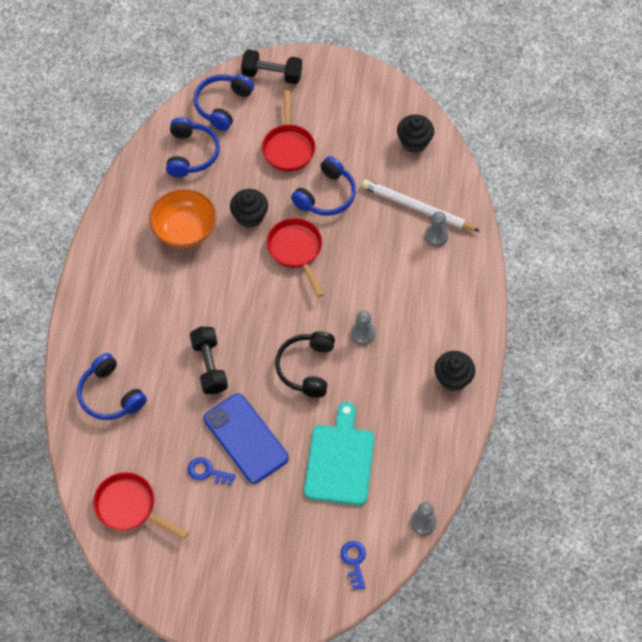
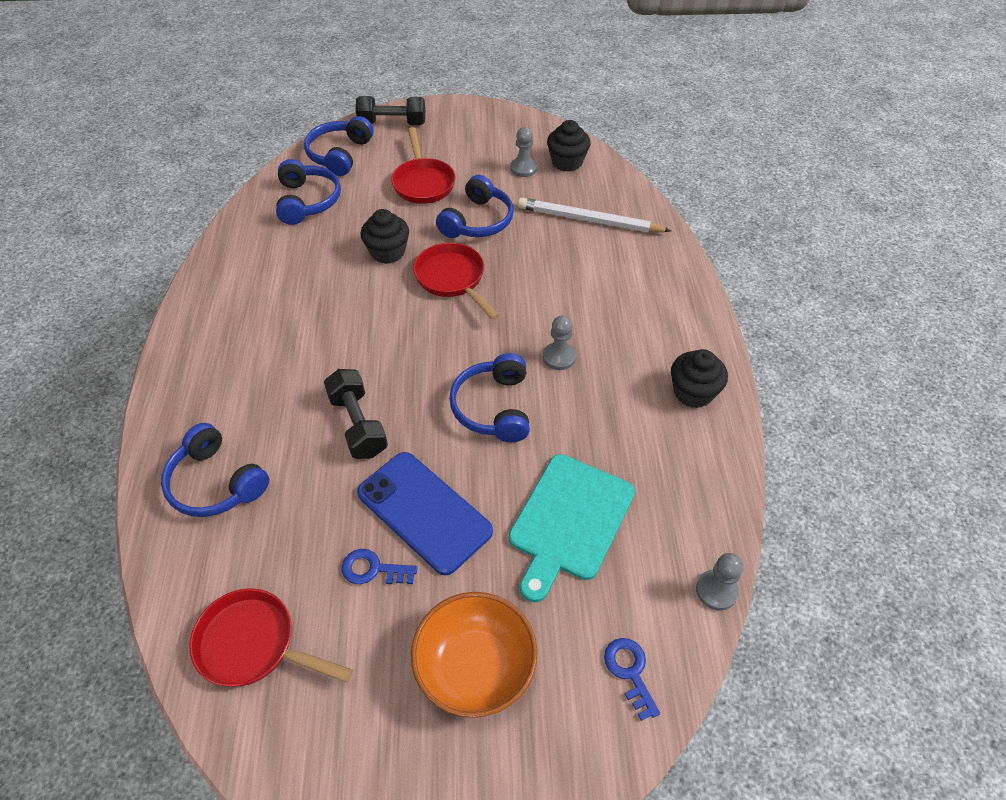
camera: 10 degrees left, 10 degrees down
(185, 230) = (307, 276): orange bowl -> orange bowl (475, 667)
(306, 368) = (494, 407): black headphones -> blue headphones
(340, 460) = (569, 521): turquoise cutting board -> turquoise cutting board turned 150 degrees counterclockwise
(436, 236) = (620, 244): grey pawn -> grey pawn (523, 168)

